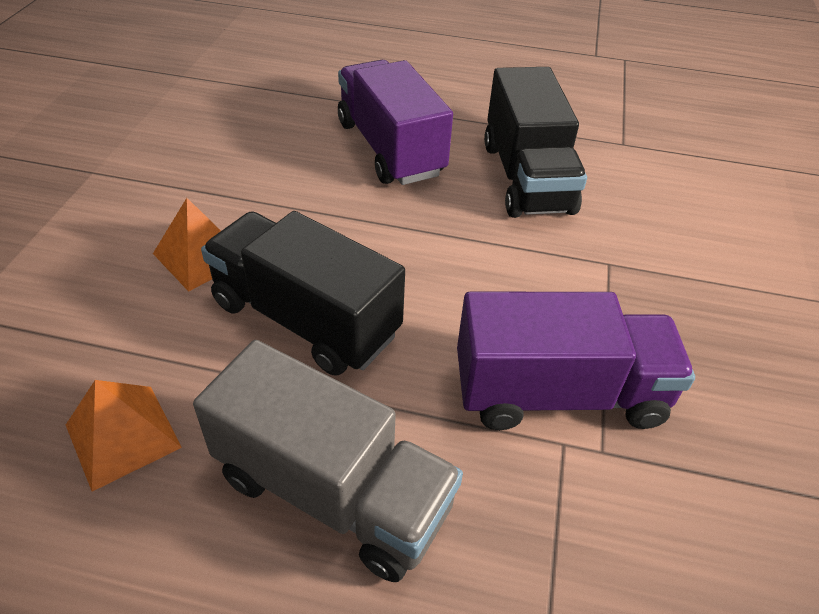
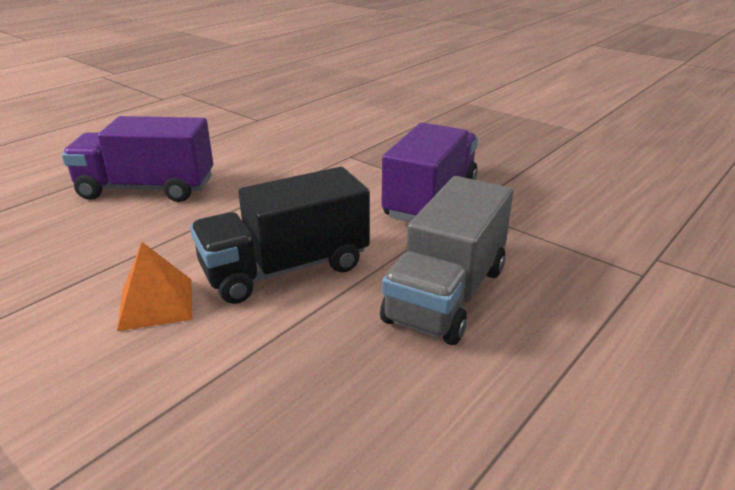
camera: 60 degrees left, 15 degrees down
(123, 435) = (324, 386): orange pyramid -> none
(333, 491) = (446, 294): grey truck -> grey truck turned 150 degrees clockwise
(526, 177) = (248, 154): black truck -> none

